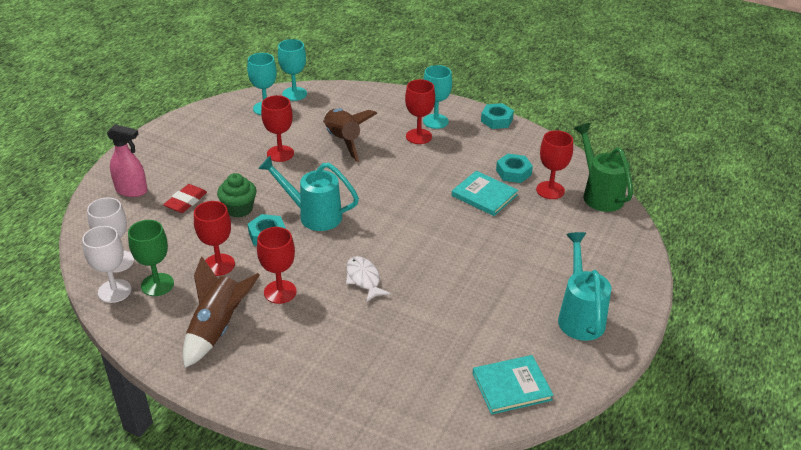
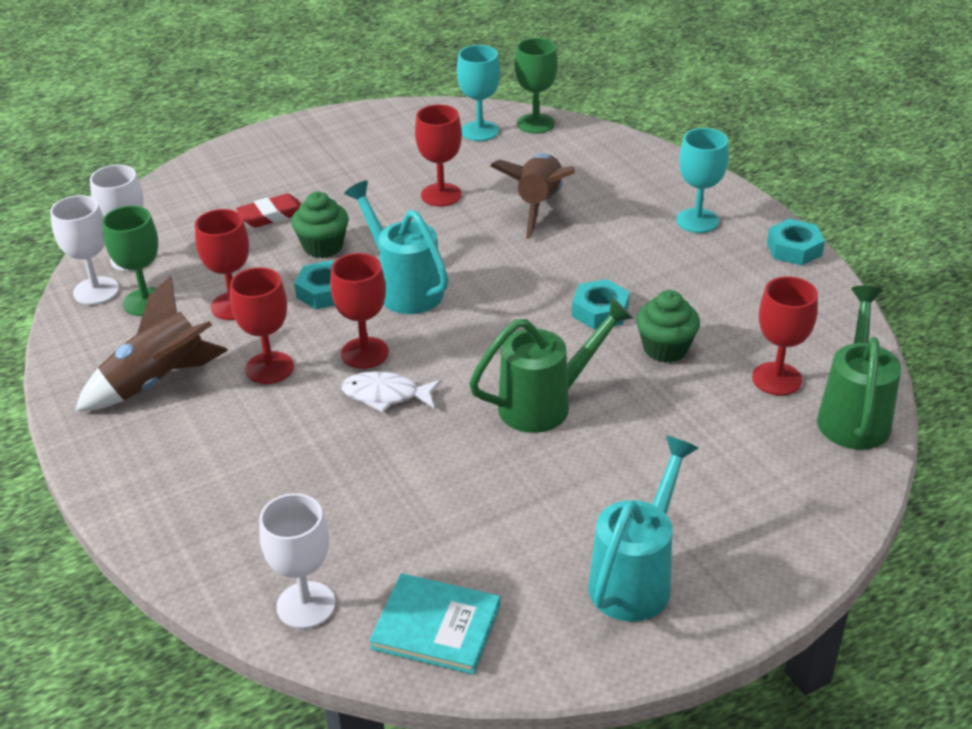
camera: 35 degrees right, 0 degrees up
(132, 191) = (226, 181): pink spray bottle -> none
(294, 94) = (535, 123): turquoise goblet -> green goblet
(364, 279) = (386, 395): white fish -> white fish turned 90 degrees counterclockwise
(418, 136) = (651, 234): red goblet -> red goblet (364, 353)
(435, 410) = (306, 605): none -> white goblet
(453, 248) = (546, 404): none -> green watering can
(484, 195) = (665, 349): turquoise book -> green cupcake
(513, 172) = (744, 332): turquoise nut -> turquoise nut (600, 311)

